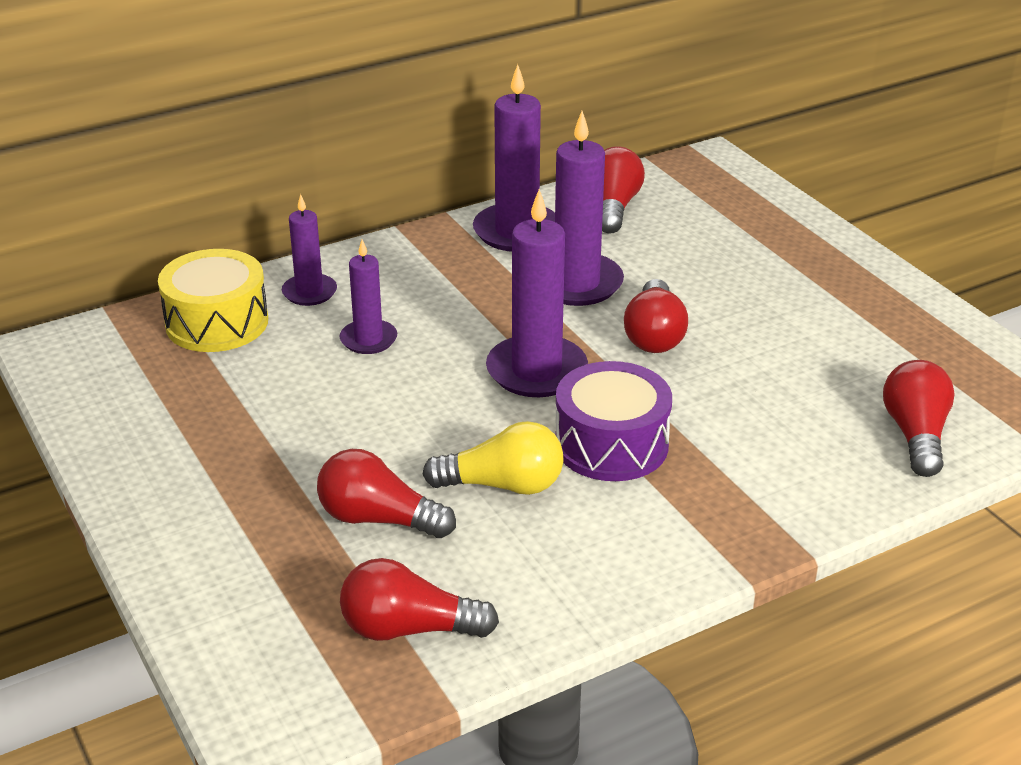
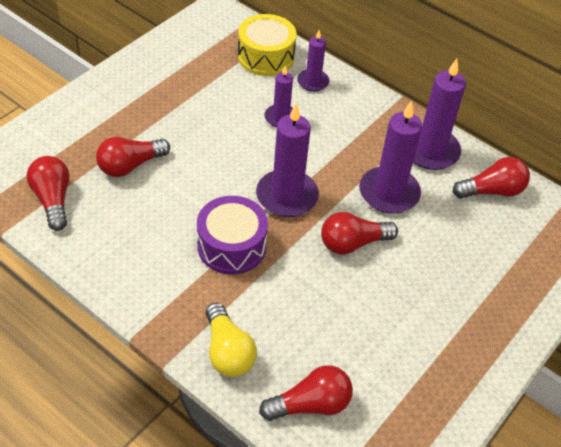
camera: 65 degrees right, 15 degrees up
(378, 519) = (130, 165): red light bulb -> red light bulb turned 120 degrees counterclockwise
(503, 485) = (176, 207): yellow light bulb -> yellow light bulb (228, 351)

